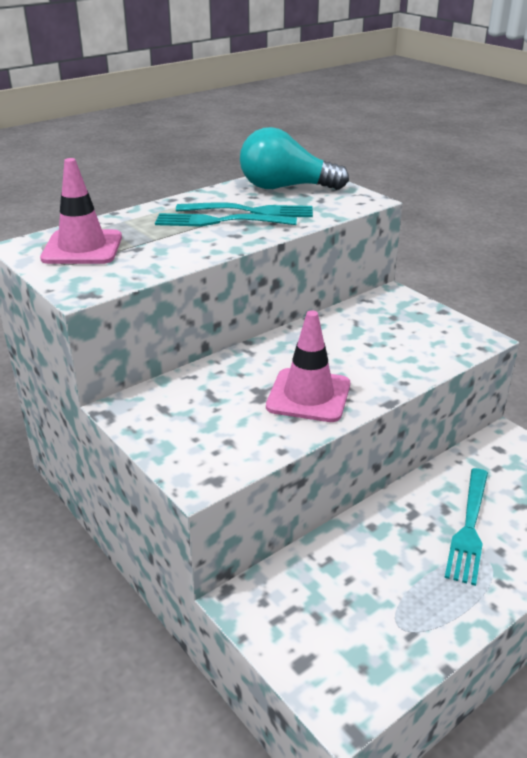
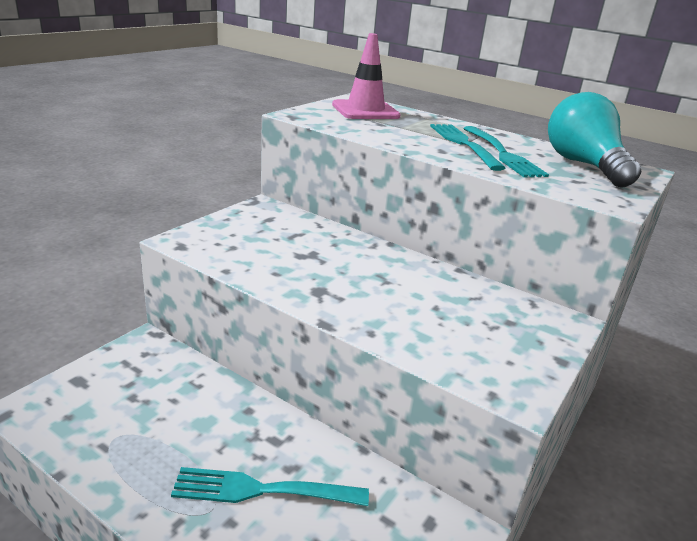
camera: 70 degrees right, 5 degrees down
(308, 395) = (315, 277): pink traffic cone -> none

